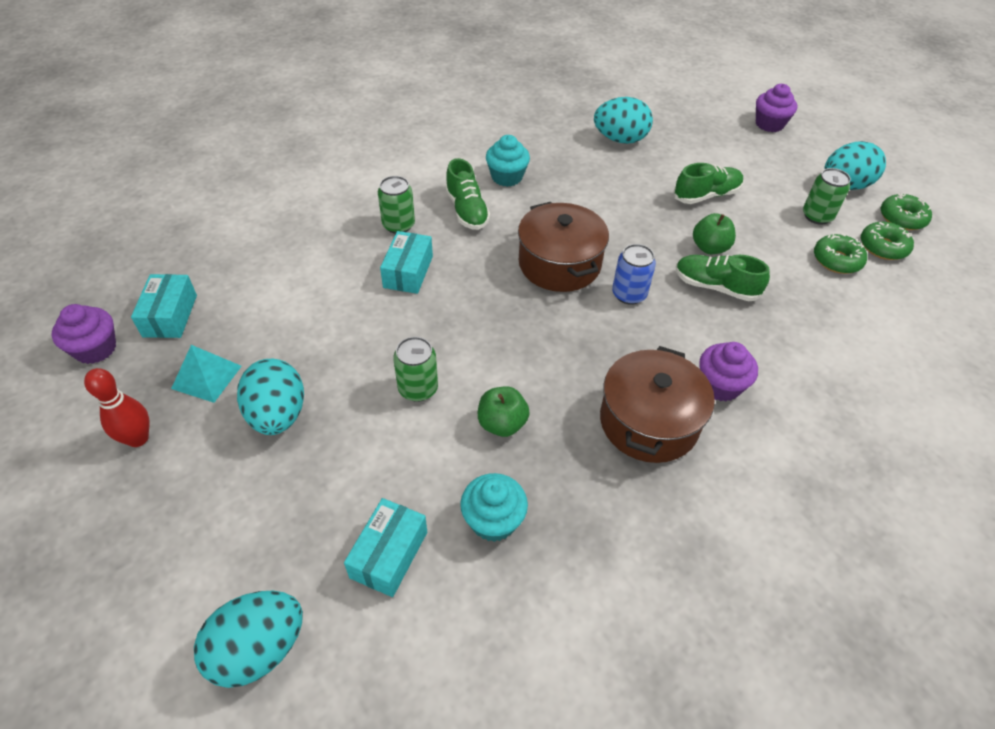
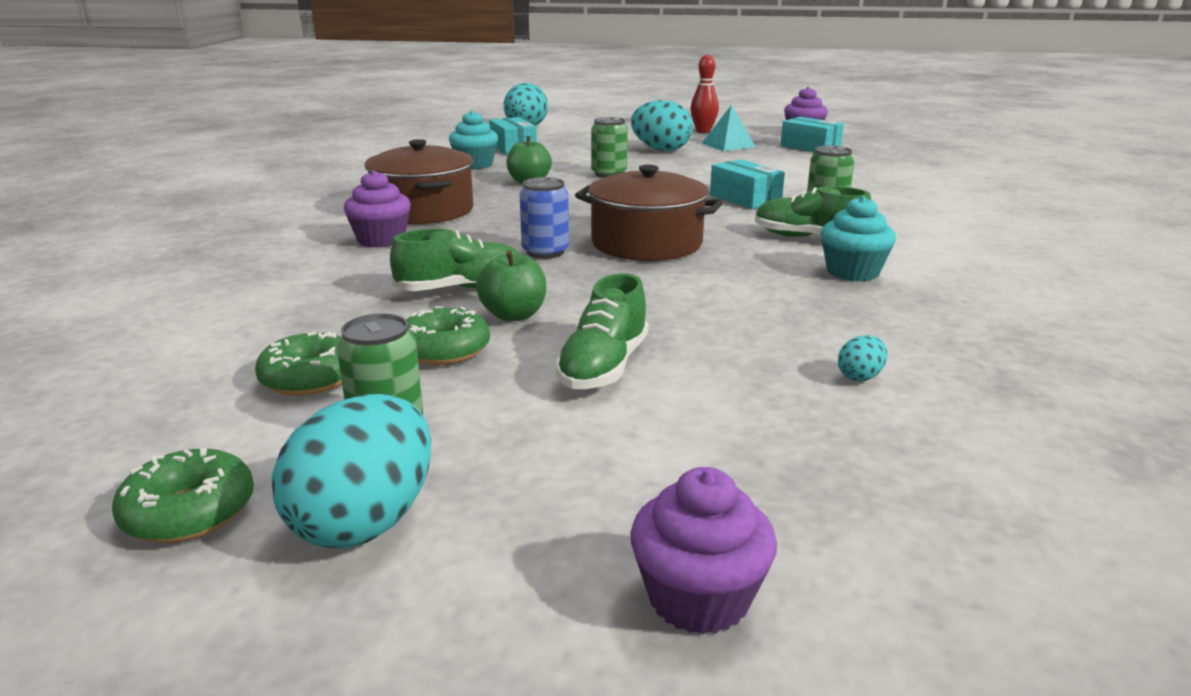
camera: 135 degrees right, 25 degrees down
(620, 139) = (860, 377): turquoise egg -> turquoise egg, size x0.44
(883, 247) = (226, 434): green donut -> green donut (444, 350)

